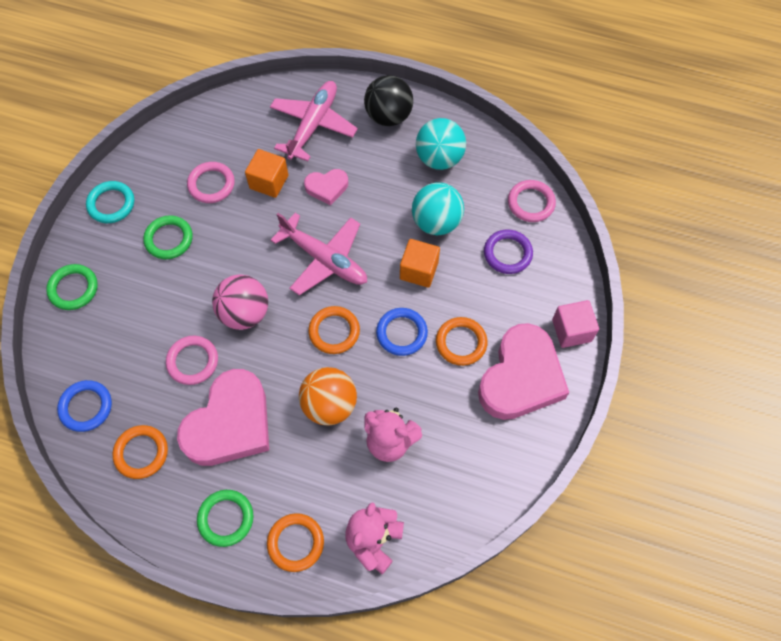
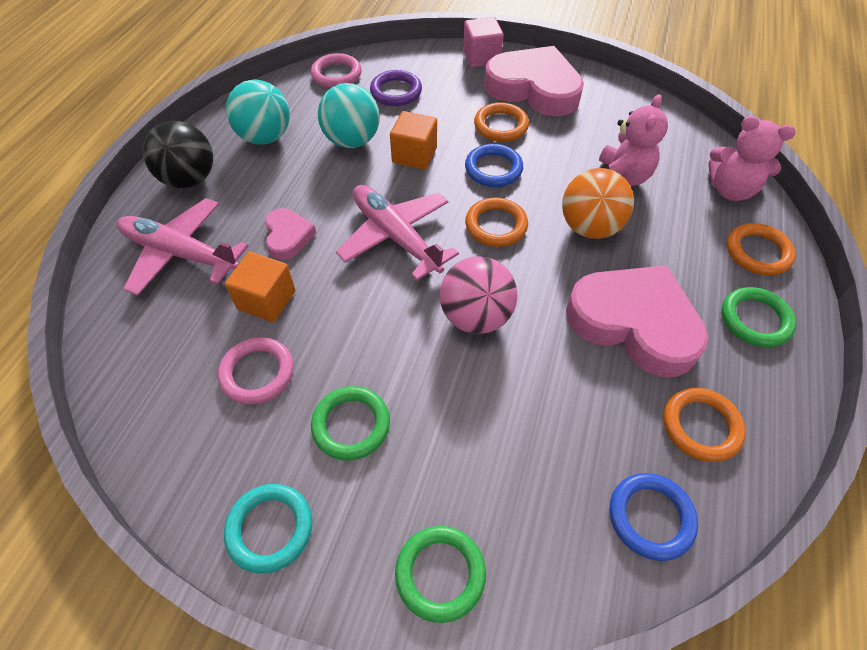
camera: 90 degrees left, 10 degrees down
(192, 361) = (554, 373): pink ring -> none
(324, 259) = (396, 237): pink plane -> pink plane turned 75 degrees counterclockwise

